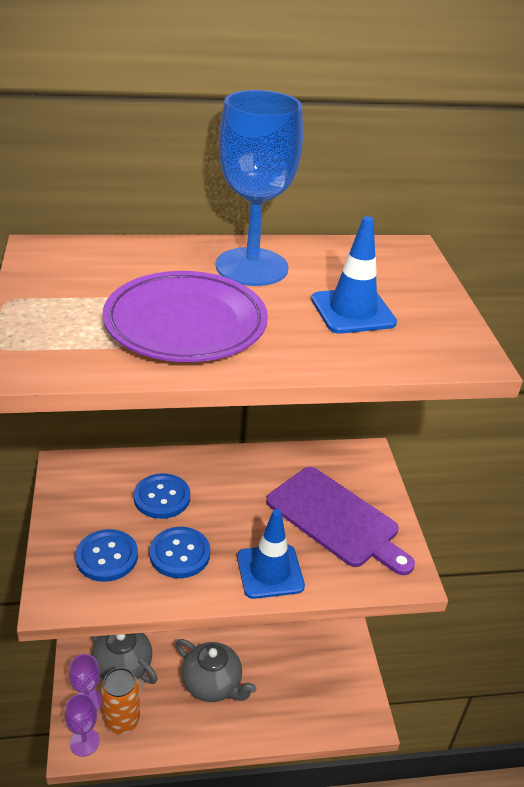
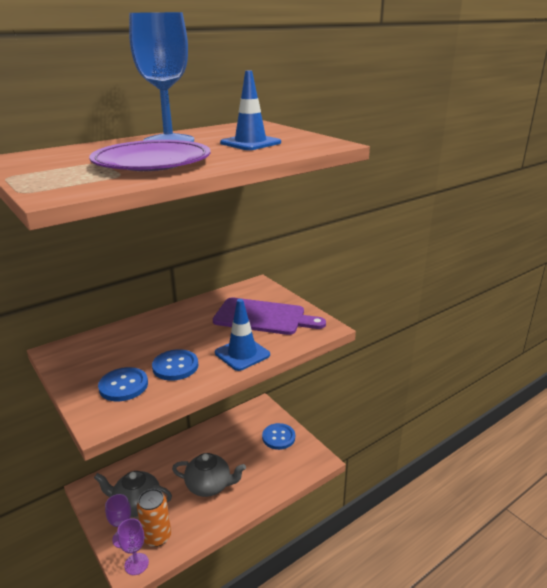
camera: 25 degrees left, 10 degrees down
(162, 497) = (140, 343): blue button -> blue button (278, 437)

